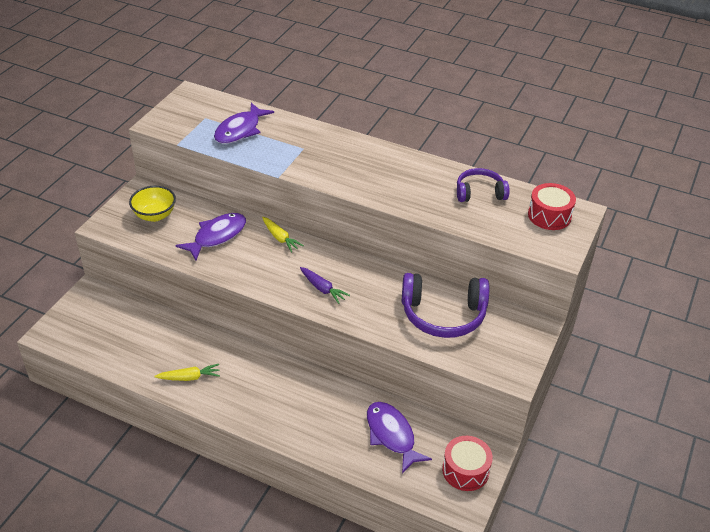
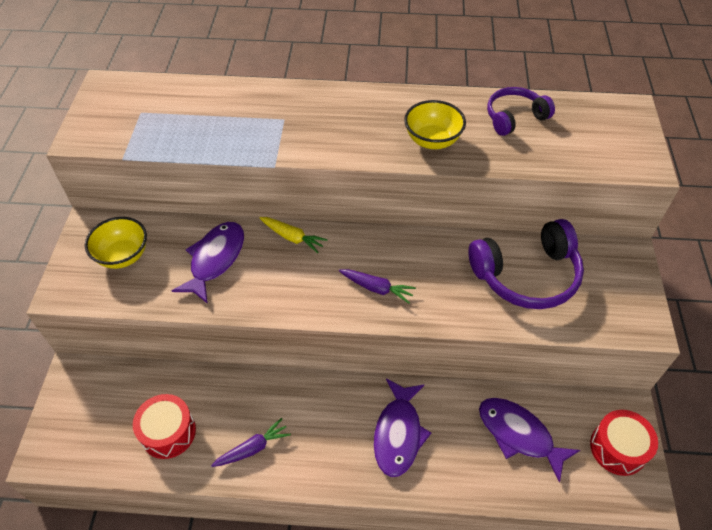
camera: 20 degrees left, 10 degrees up
(189, 377) = (253, 448): yellow carrot -> purple carrot
(240, 130) = (193, 117): purple fish -> purple fish (398, 434)
(404, 191) = (432, 140): none -> yellow bowl
(549, 215) = (604, 123): red drum -> red drum (168, 432)

